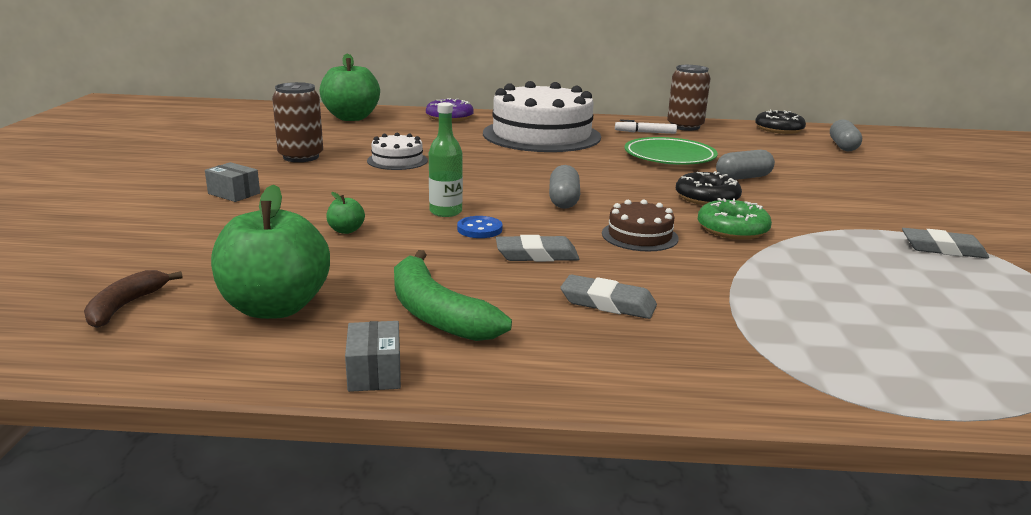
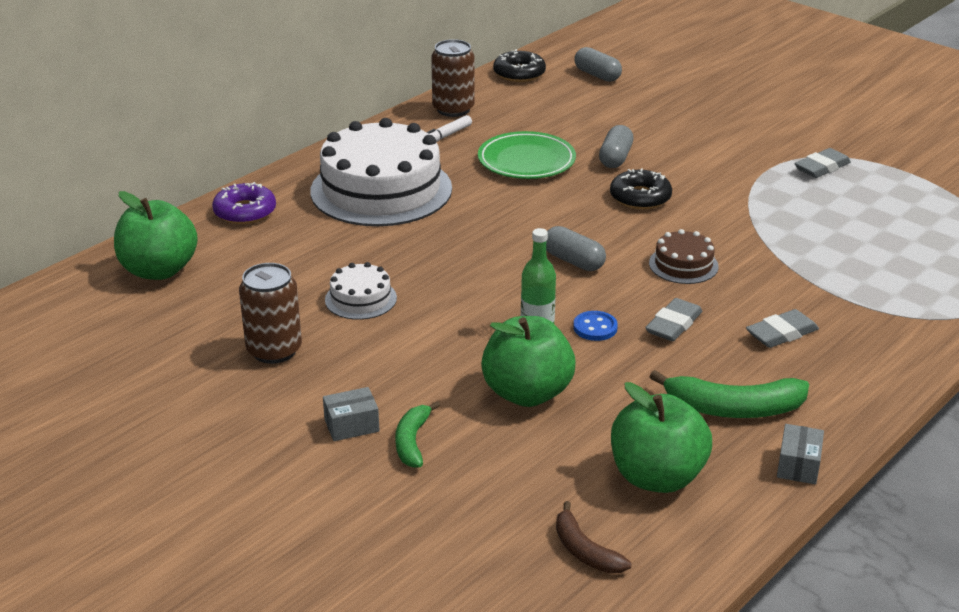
camera: 50 degrees left, 10 degrees up
(232, 213) = (412, 442): none -> green banana
(346, 230) = (527, 393): green apple -> green apple, size x2.40
(374, 372) = (798, 465): grey box -> grey box turned 75 degrees clockwise
(732, 229) = (711, 221): green donut -> none

